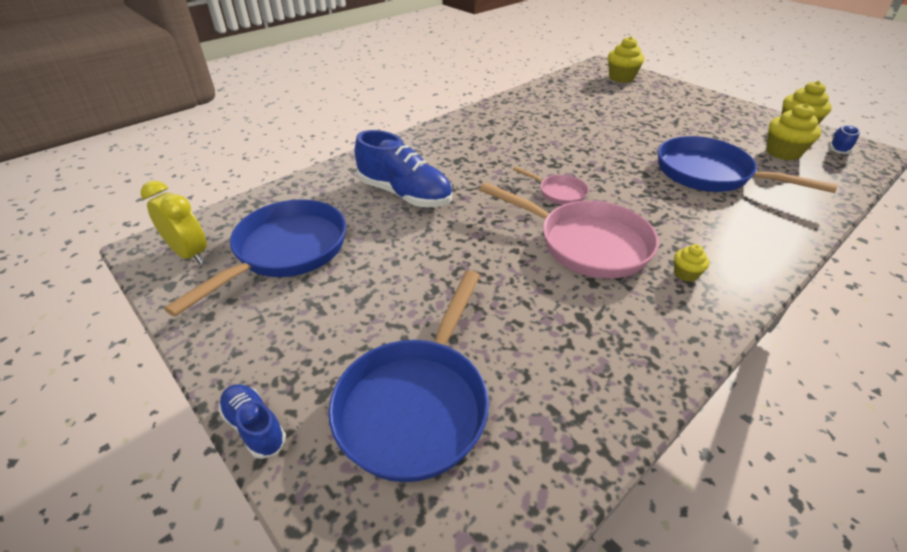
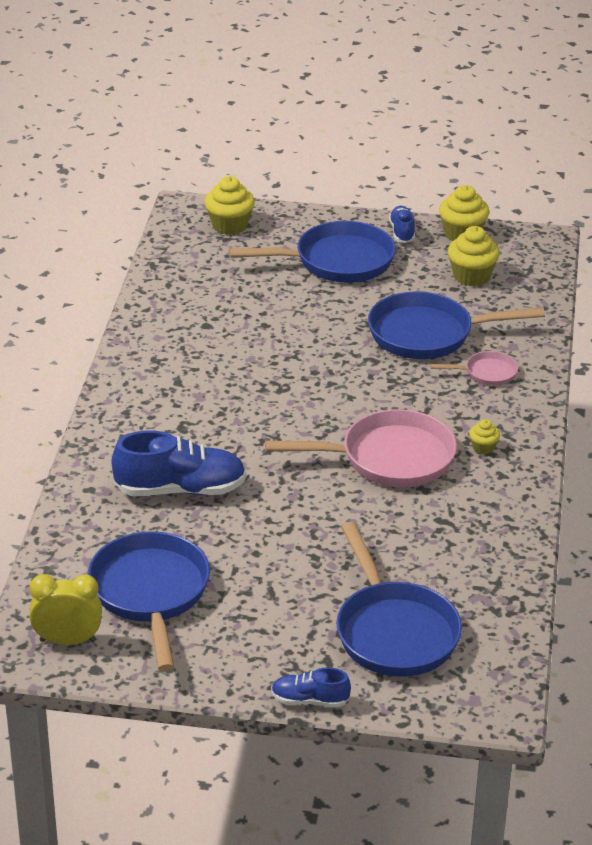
camera: 40 degrees left, 5 degrees down
(559, 193) = (318, 419): pink pan -> pink pan (487, 373)
(677, 113) = (337, 261): none -> blue pan
(839, 147) = (514, 247): blue shoe -> blue shoe (402, 232)

